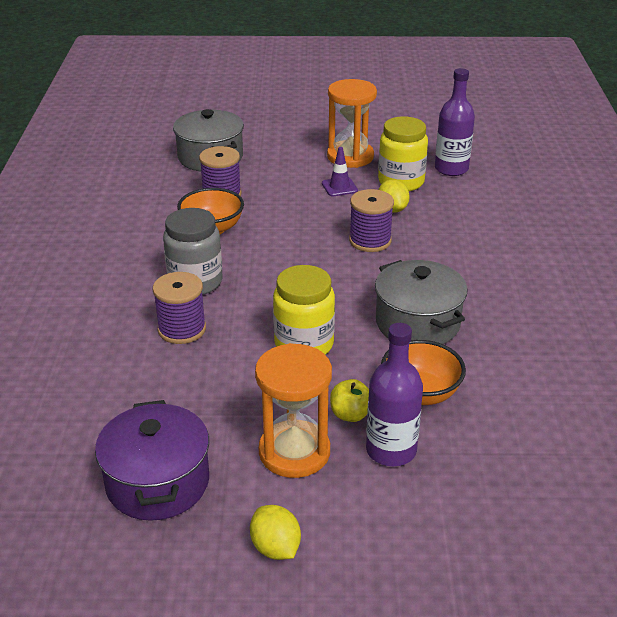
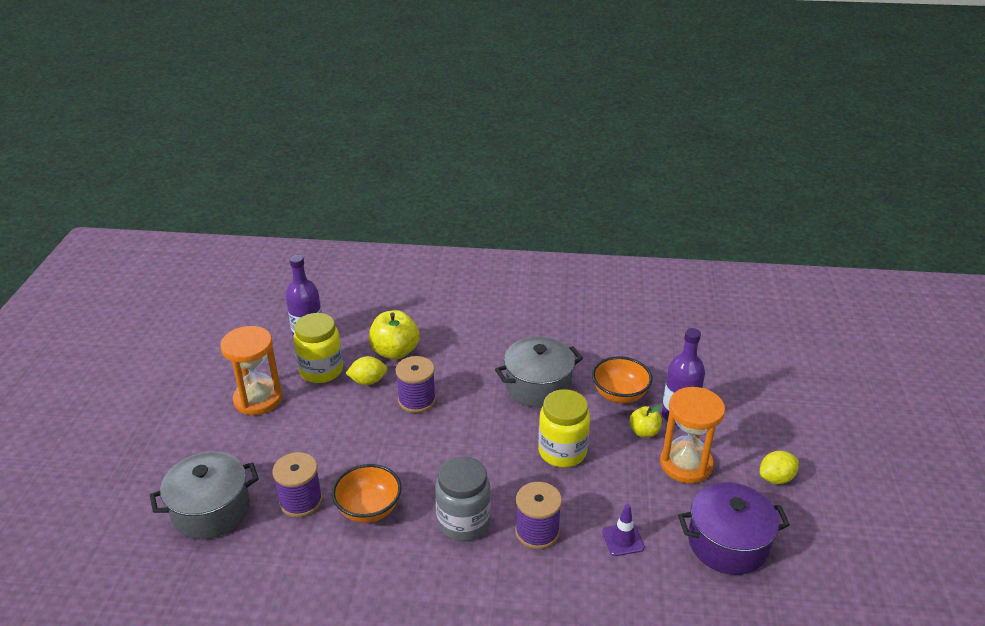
camera: 85 degrees left, 0 degrees up
(339, 187) = (316, 411): purple traffic cone -> purple traffic cone (623, 539)
(447, 220) = (395, 352): none -> yellow apple

